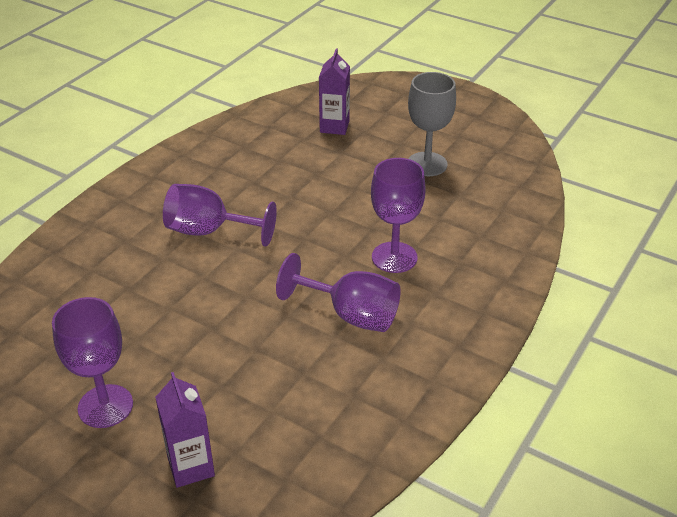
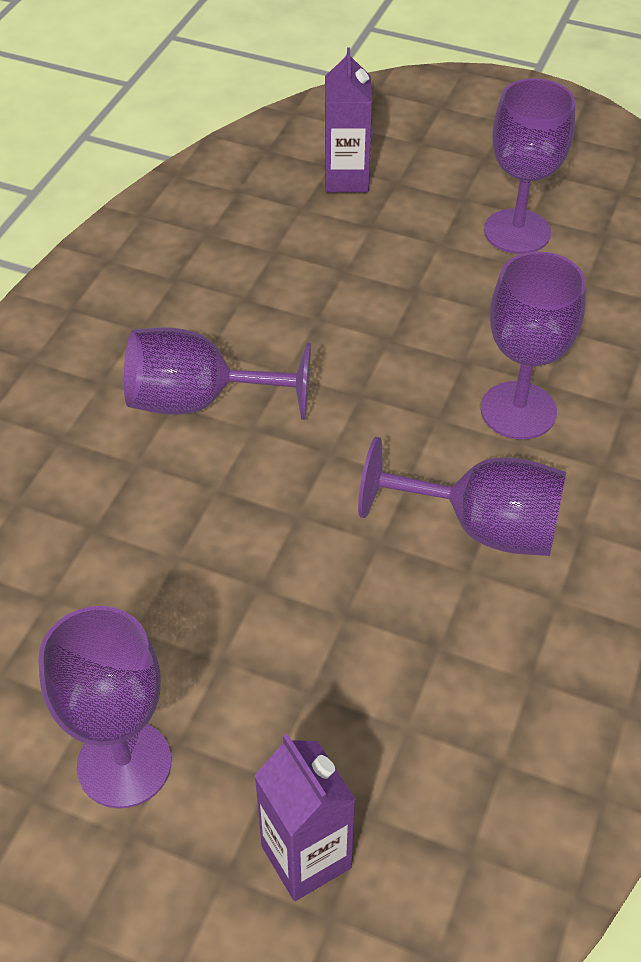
camera: 10 degrees left, 10 degrees up
(427, 164) = (517, 232): grey goblet -> purple goblet

